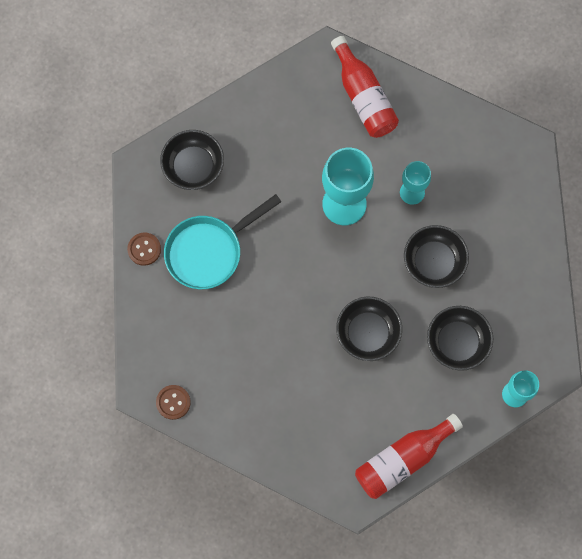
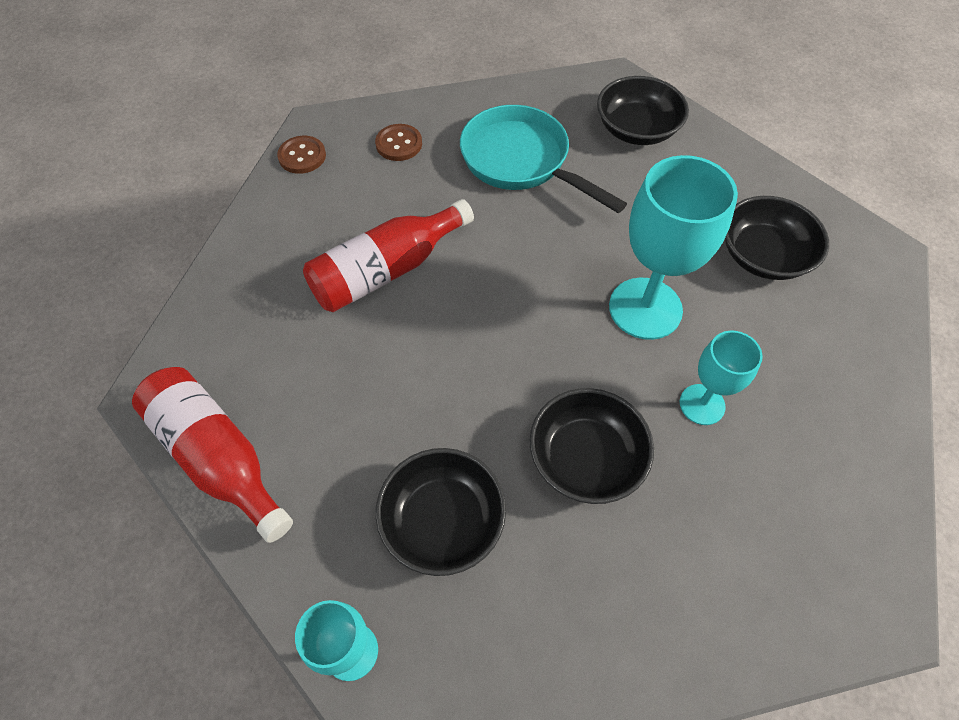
camera: 80 degrees right, 15 degrees down
(144, 249) = (506, 100): brown button -> brown button (399, 144)
(363, 97) = (836, 309): red bottle -> red bottle (386, 270)
(368, 333) = (436, 372): black bowl -> black bowl (763, 255)

